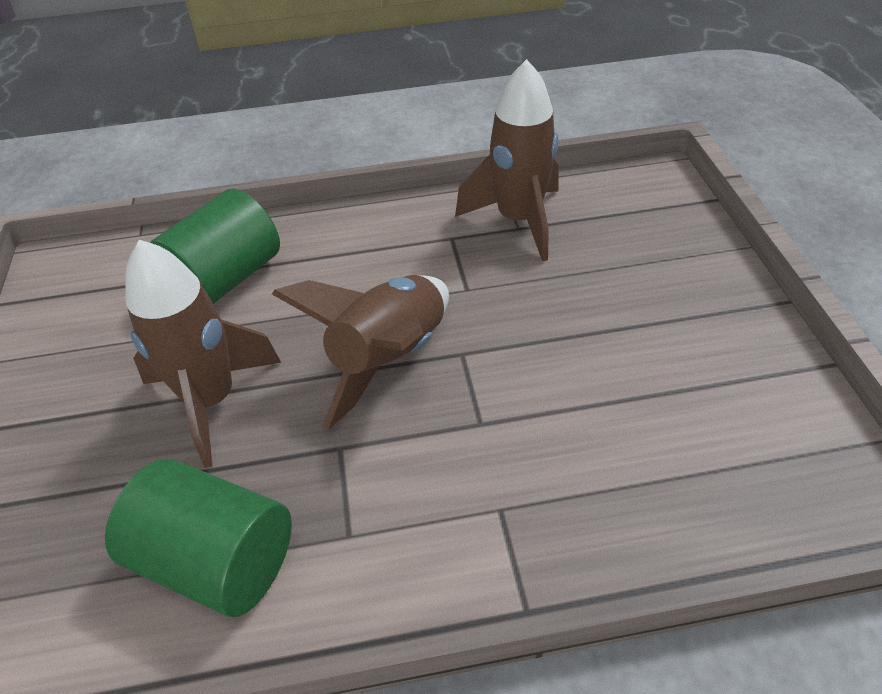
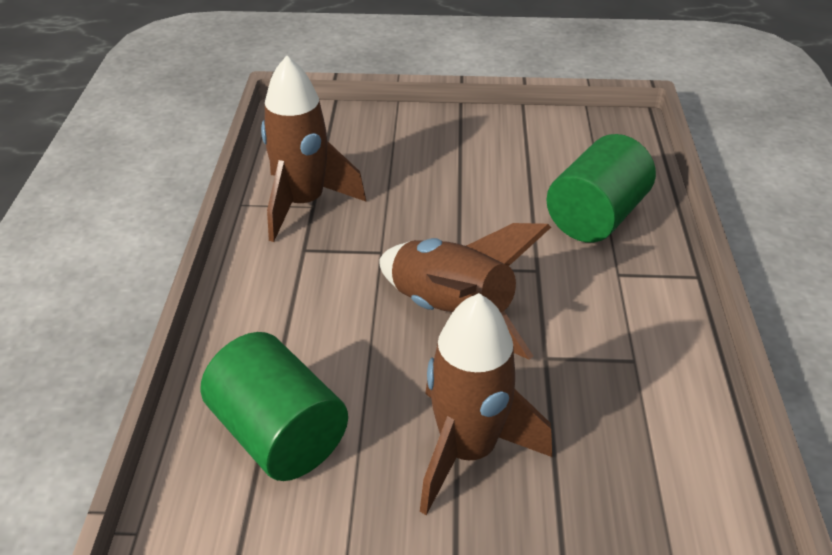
camera: 80 degrees left, 5 degrees down
(217, 560) = (652, 448): green cylinder -> green cylinder (596, 216)

